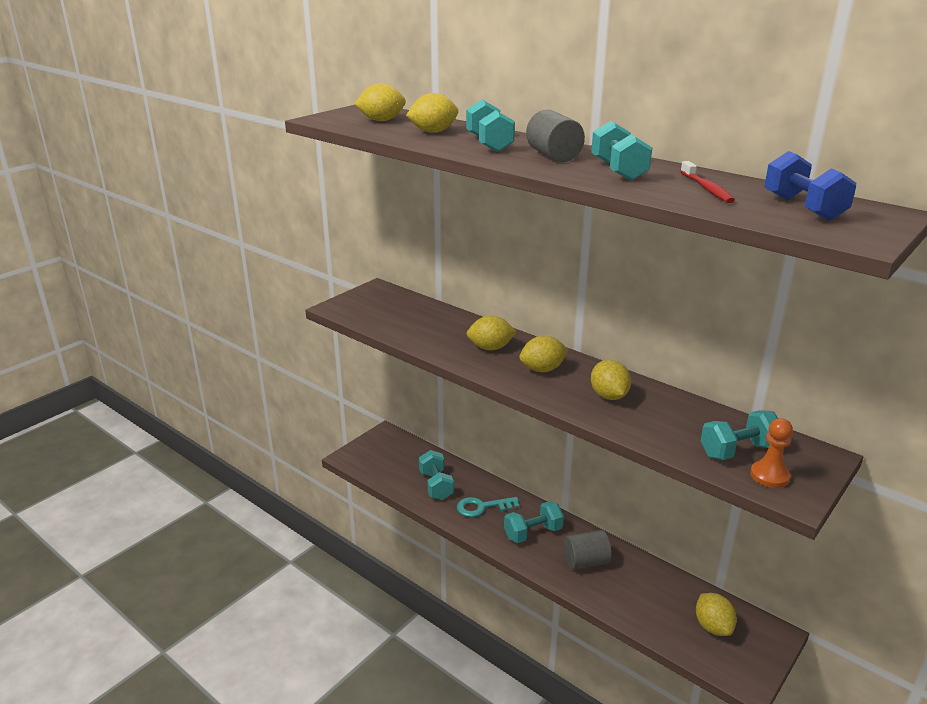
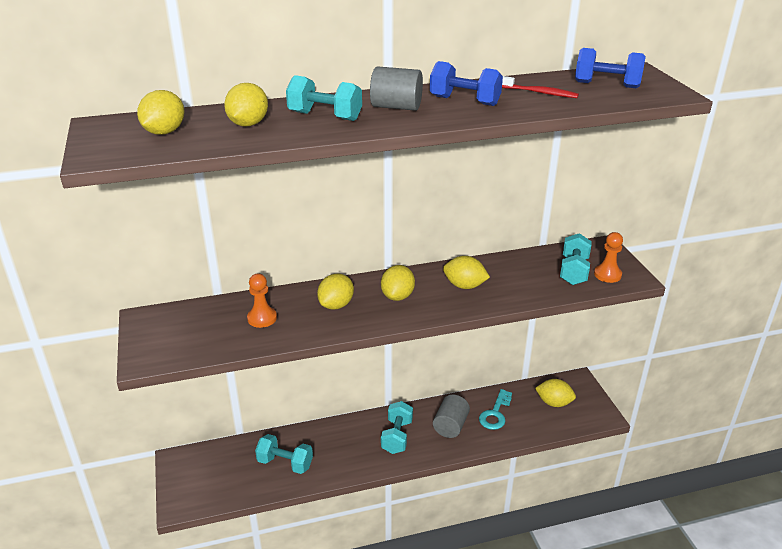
camera: 55 degrees left, 5 degrees up
(432, 326) = (262, 318): none -> orange pawn
(482, 507) = (341, 449): turquoise key -> turquoise key (495, 413)
(618, 170) = (464, 101): turquoise dumbbell -> blue dumbbell

